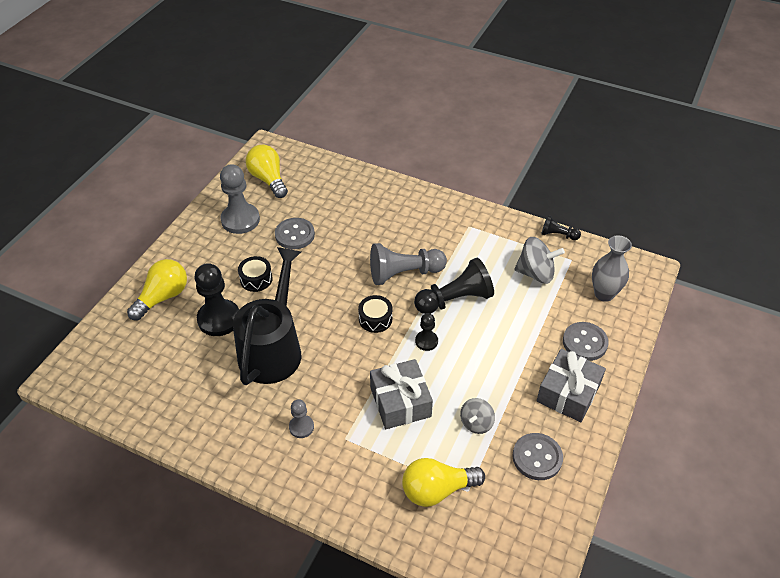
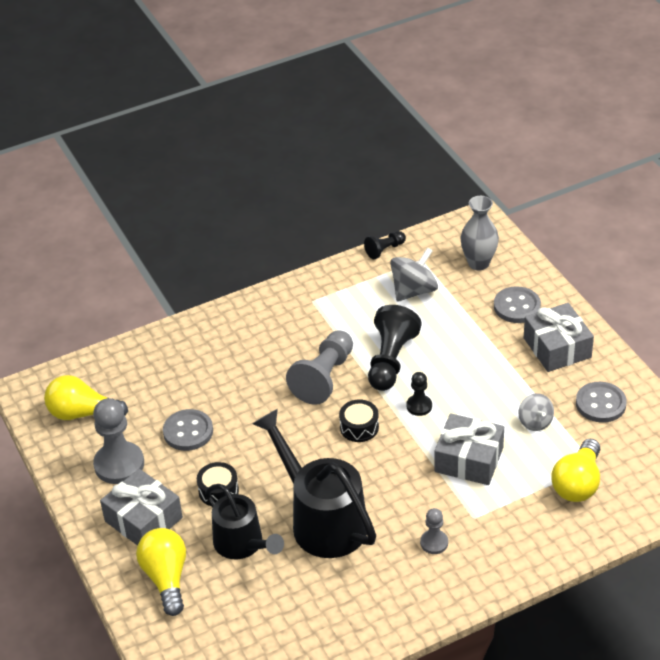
camera: 50 degrees left, 5 degrees down
(204, 258) = (143, 519): none -> grey gift
(219, 319) = (243, 545): black pawn -> black watering can

